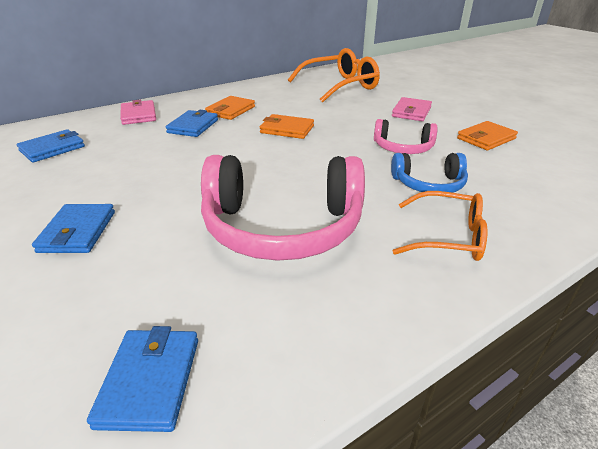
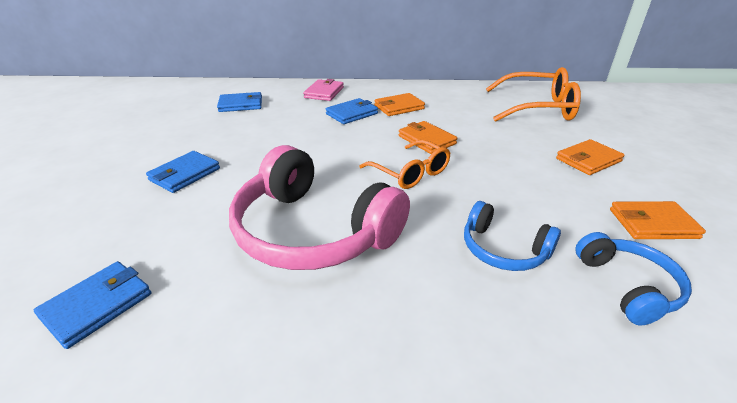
camera: 35 degrees right, 0 degrees up
(402, 148) = (524, 198): pink headphones -> none
(411, 112) = (588, 160): pink wallet -> orange wallet
(447, 236) = (450, 316): orange glasses -> orange glasses (410, 173)
(512, 177) = (627, 286): none -> blue headphones

